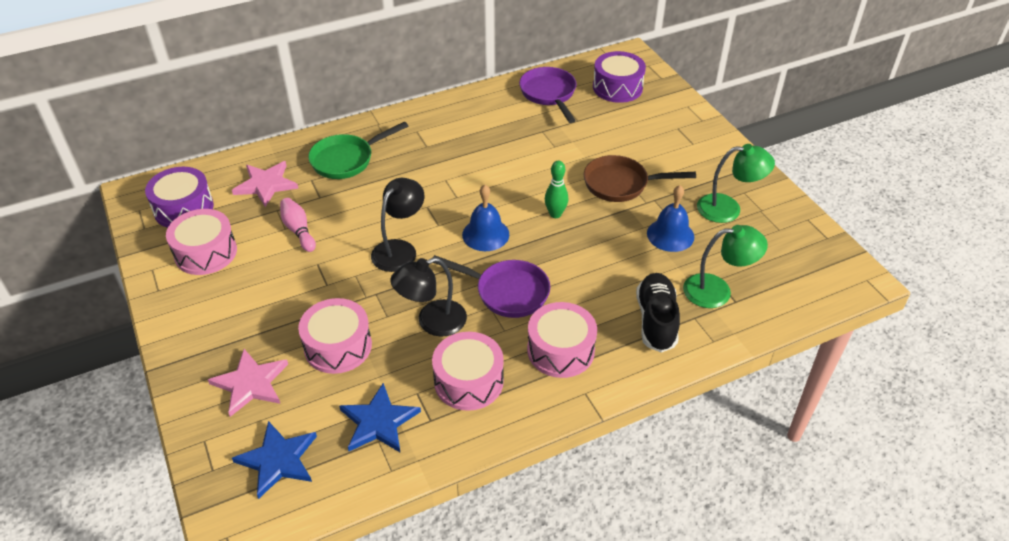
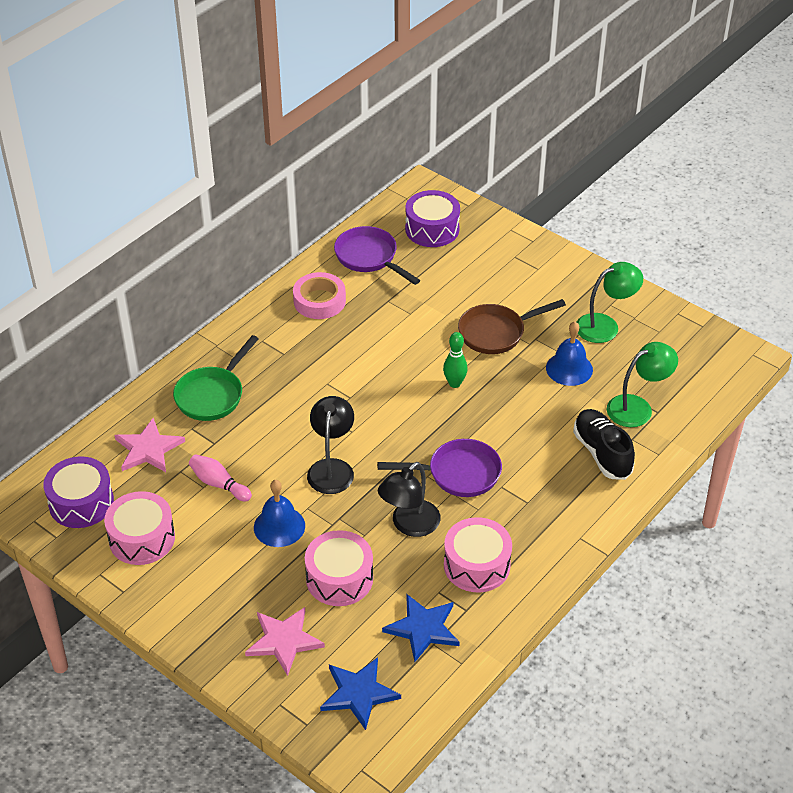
camera: 25 degrees left, 0 degrees up
(484, 115) = (319, 301): none -> pink tape
(485, 234) = (402, 425): blue bell -> blue bell (279, 526)
(560, 350) = (537, 509): pink drum -> none

